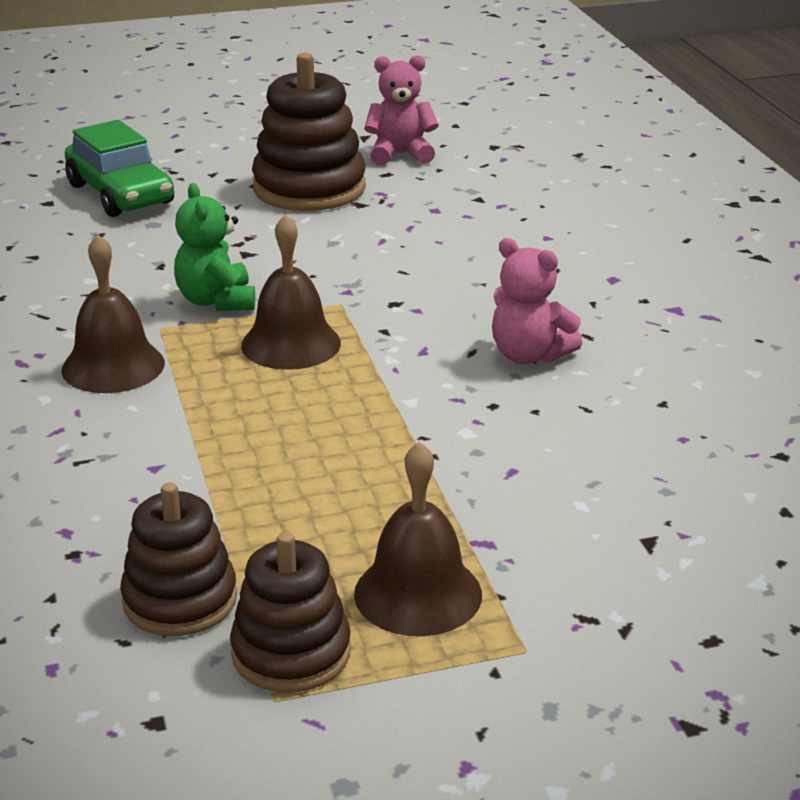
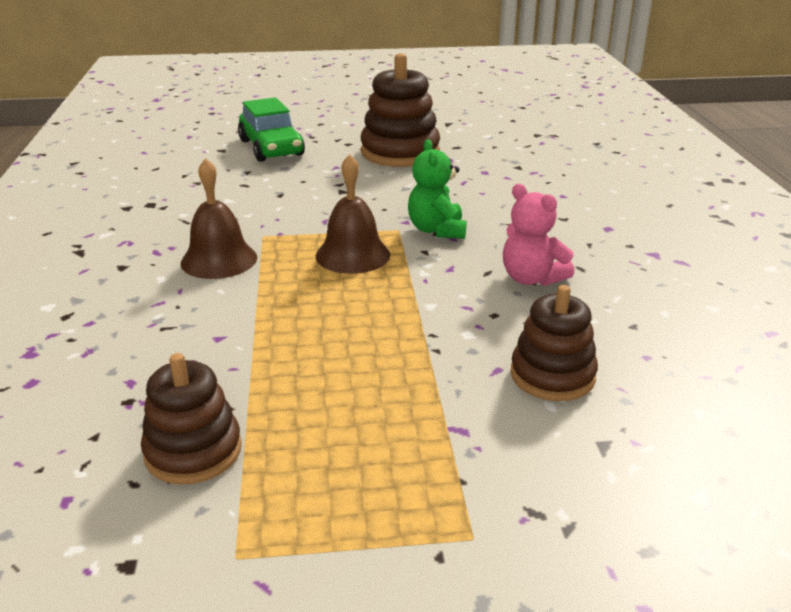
camera: 10 degrees right, 0 degrees up
(216, 301) = (309, 221): green teddy bear -> green teddy bear (437, 230)
(291, 652) = (266, 512): brown stacking toy -> brown stacking toy (552, 375)
(400, 154) = (469, 135): pink teddy bear -> none
(418, 594) = (391, 470): brown bell -> none

